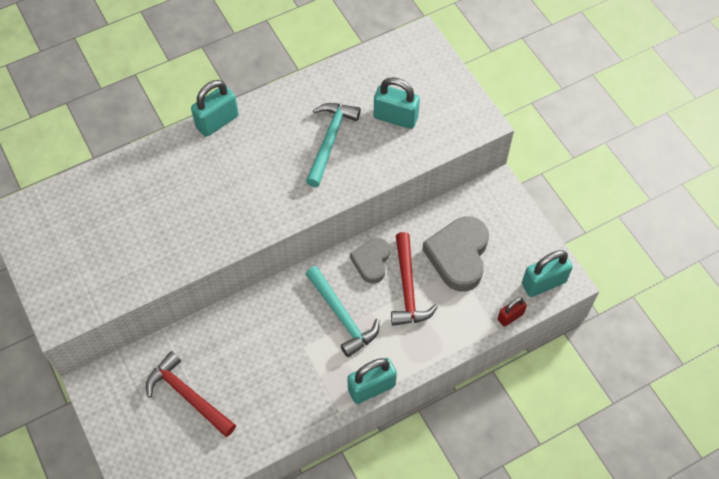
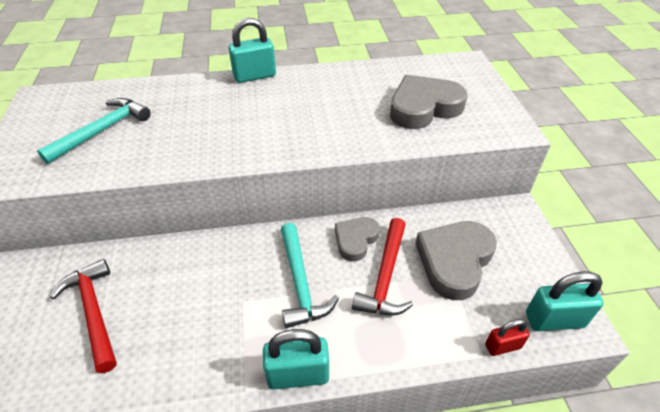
camera: 20 degrees right, 15 degrees down
(330, 140) = (350, 110): turquoise hammer -> turquoise hammer (103, 131)
(395, 117) = (423, 107): turquoise padlock -> grey heart

